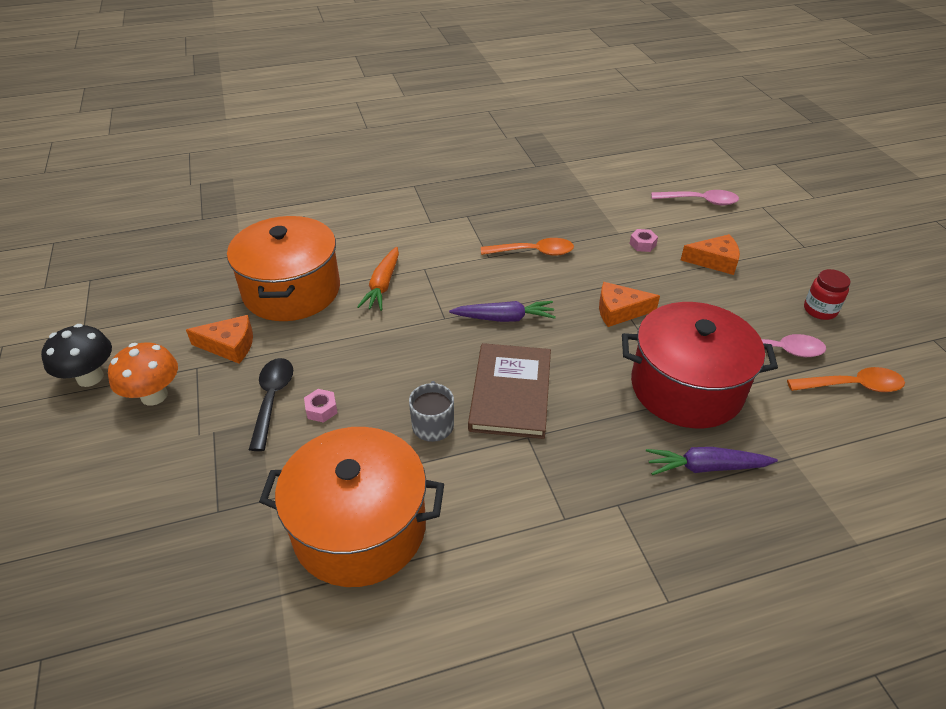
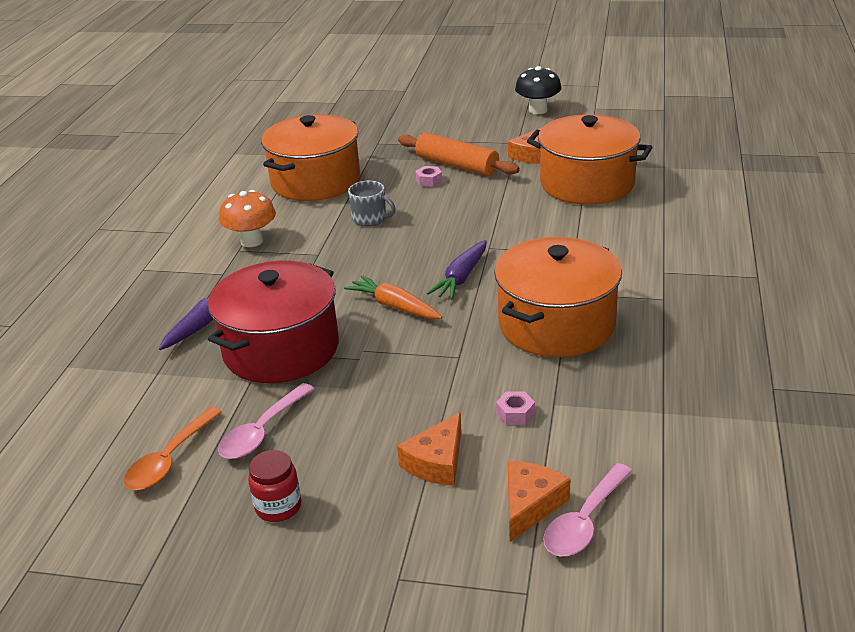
camera: 120 degrees right, 10 degrees down
(154, 395) = (499, 128): orange mushroom -> orange mushroom (252, 241)
(272, 399) = (457, 165): black spoon -> orange rolling pin
(382, 285) = (563, 226): orange carrot -> orange carrot (394, 306)
(510, 393) = (368, 258): brown book -> none
(534, 252) = (556, 324): orange spoon -> orange pot
(619, 311) = (412, 349): orange cheese -> orange cheese (530, 505)

